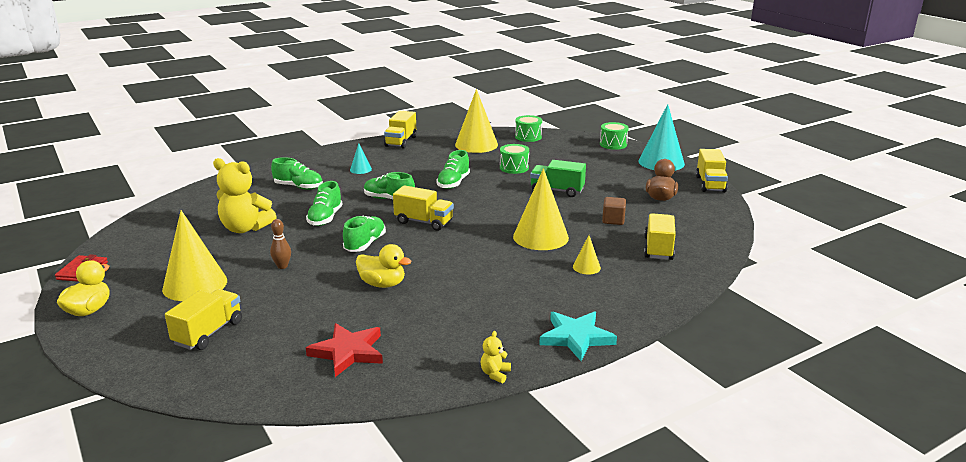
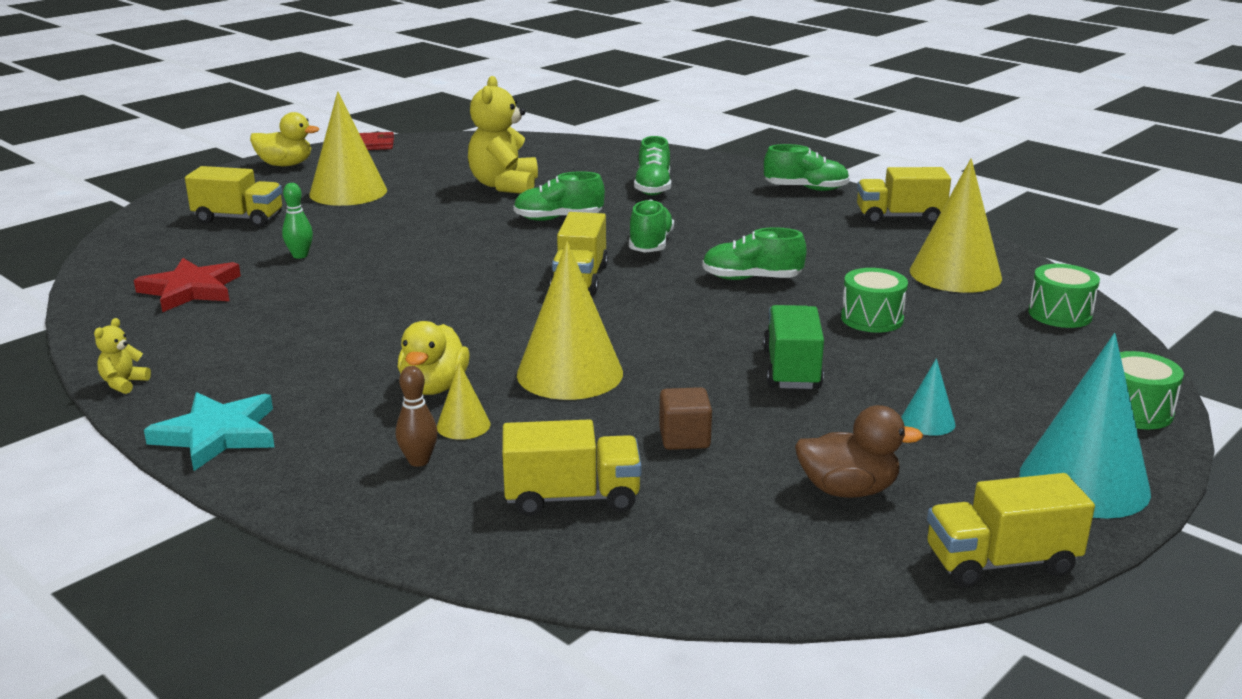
camera: 75 degrees right, 0 degrees up
(282, 266) = (405, 221): brown bowling pin -> brown bowling pin (419, 461)
(315, 307) = (300, 255): none -> green bowling pin
(360, 169) = (750, 210): turquoise cone -> turquoise cone (928, 421)
(365, 244) = (486, 254): green shoe -> green shoe (806, 189)
(382, 284) = (368, 282): yellow duck -> yellow duck (434, 387)
(495, 374) = (123, 383): yellow teddy bear -> yellow teddy bear turned 75 degrees counterclockwise

